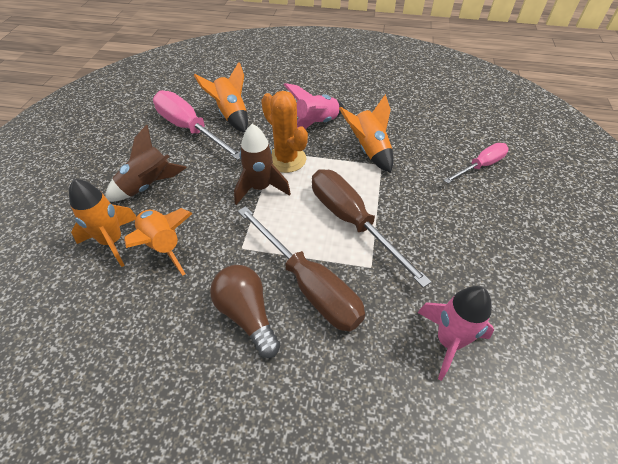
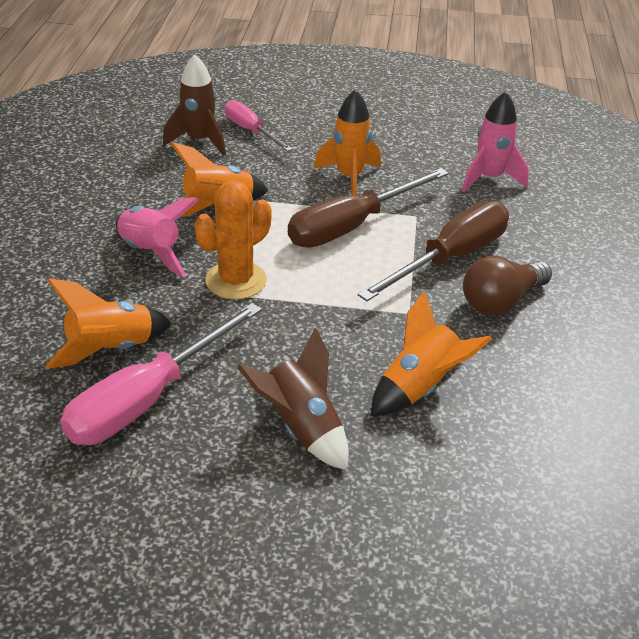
camera: 95 degrees left, 10 degrees down
(112, 241) = (423, 445): orange rocket -> orange rocket (349, 177)
(260, 188) = (299, 303): brown rocket -> brown rocket (199, 141)

